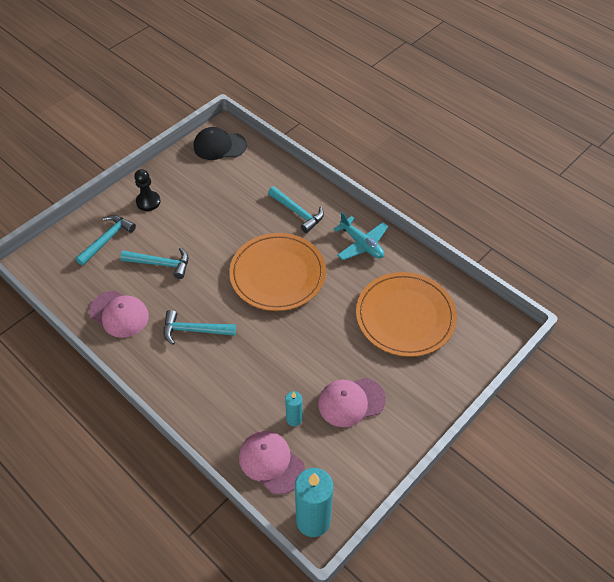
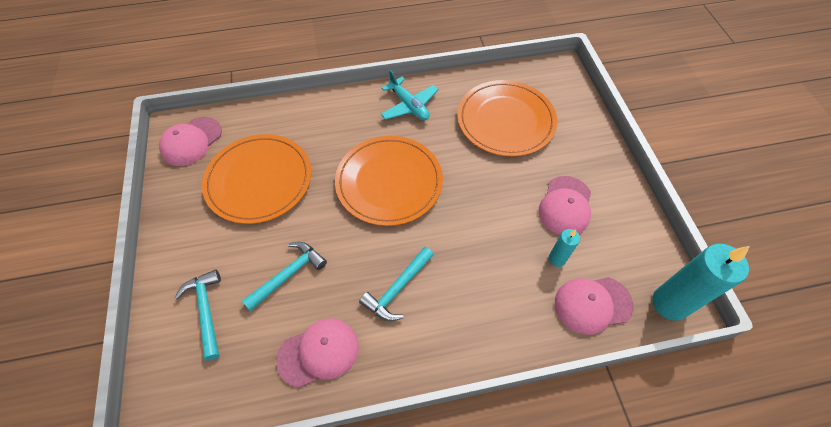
camera: 55 degrees left, 5 degrees up
(148, 202) = (196, 242): black pawn -> none
(218, 201) = (259, 180): none -> orange plate
(219, 146) = (191, 141): black cap -> pink cap
(297, 212) = (333, 128): turquoise hammer -> none
(361, 244) = (409, 105): turquoise plane -> turquoise plane turned 60 degrees clockwise

